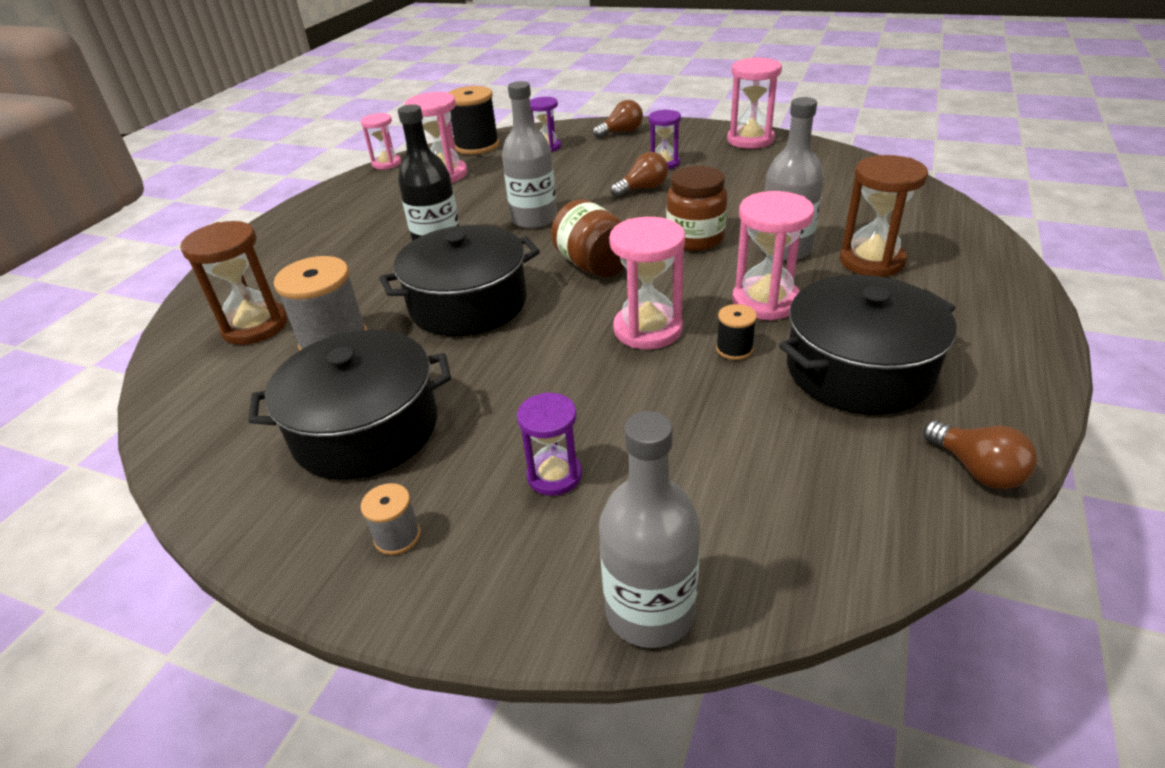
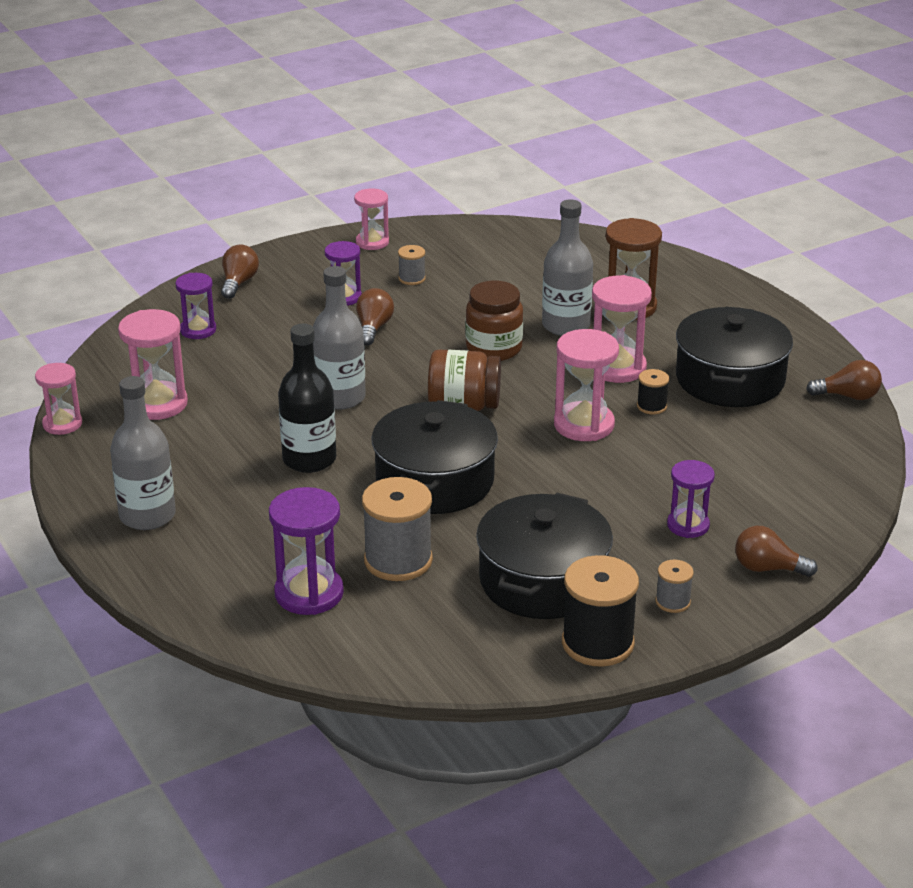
camera: 55 degrees left, 5 degrees down
(255, 326) = (309, 593): brown hourglass -> purple hourglass
(477, 146) = (119, 361): black spool -> black spool (597, 643)
(533, 585) = (767, 568): none -> brown light bulb
(650, 610) = (826, 540): grey bottle -> grey bottle (147, 515)
(732, 170) = (412, 278): none -> grey spool
(750, 140) = (372, 242): pink hourglass -> pink hourglass, size x0.64

